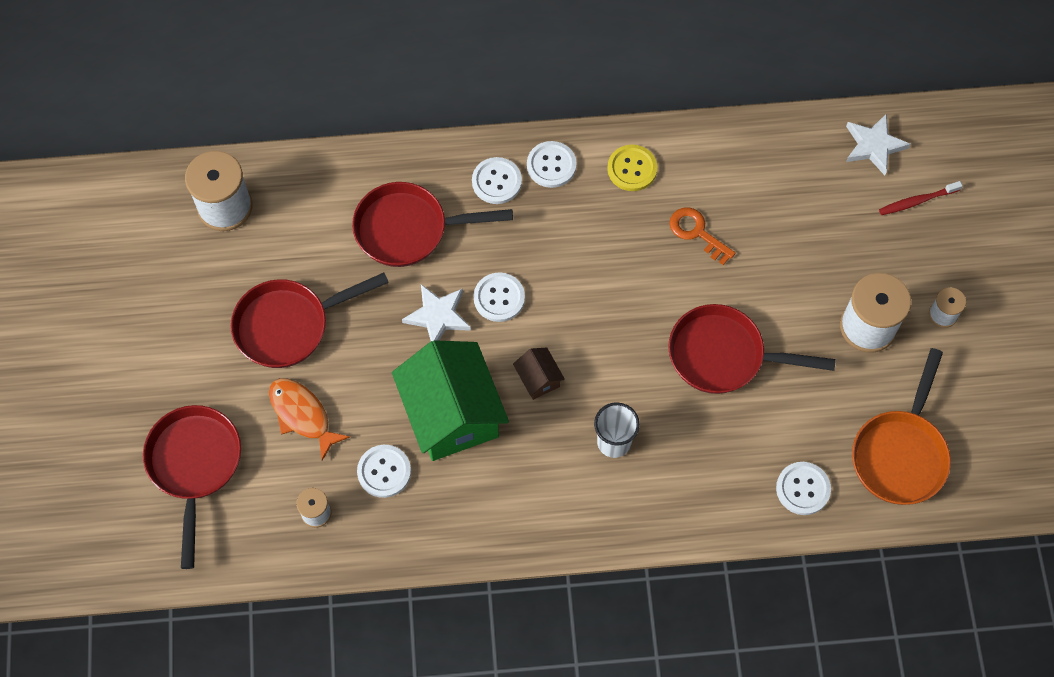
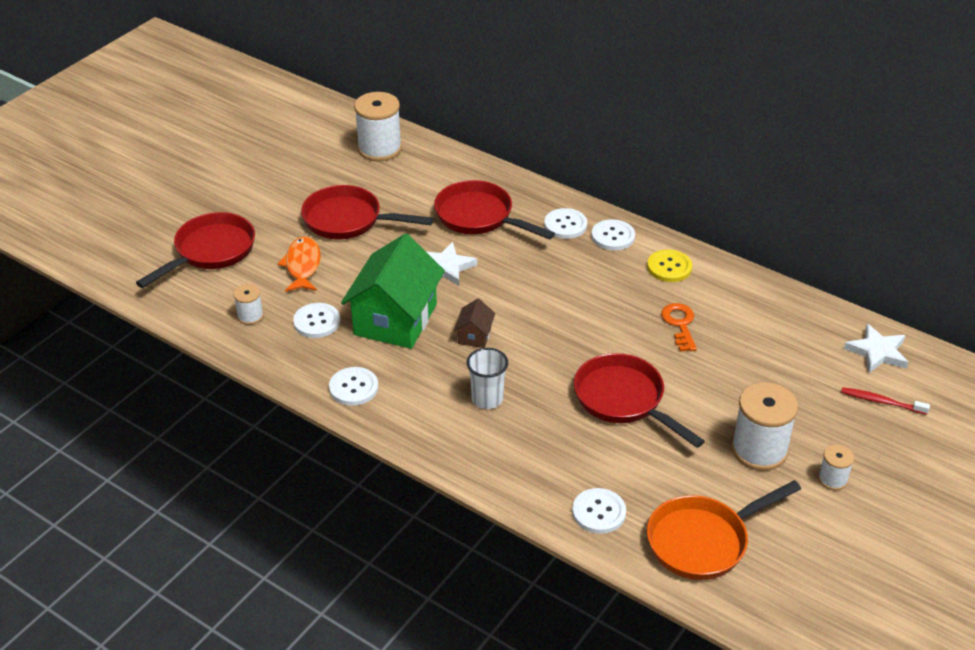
camera: 40 degrees right, 25 degrees down
(499, 298) = (497, 281): white button -> white button (353, 387)

